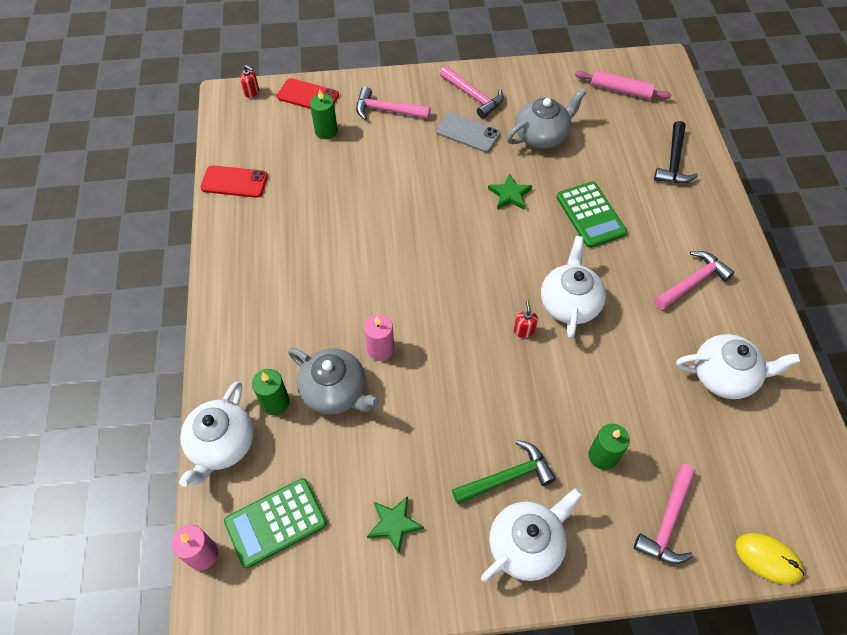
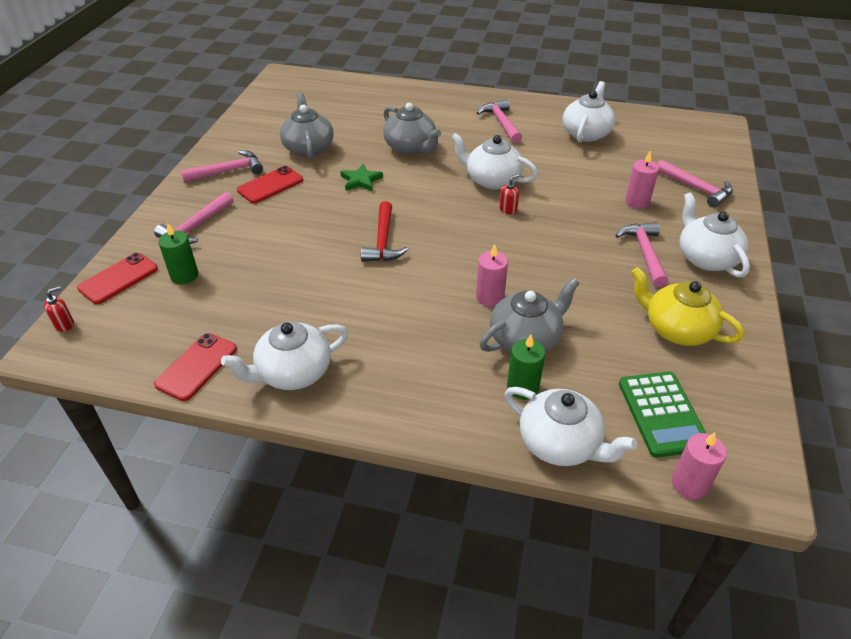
camera: 70 degrees left, 15 degrees down
(245, 240) = (293, 373): none -> white teapot
(394, 524) = (676, 329): green star -> yellow teapot
(425, 243) = (383, 241): none -> red hammer
(468, 133) = (270, 185): grey phone -> red phone
(507, 477) = (644, 253): green hammer -> pink hammer
(524, 330) = (508, 209): red soap dispenser -> red soap dispenser turned 120 degrees clockwise
(590, 215) = (411, 147): green calculator -> grey teapot
(602, 456) = (637, 202): green candle -> pink candle
(621, 90) = (293, 100): pink rolling pin -> none
(674, 162) = (385, 99): black hammer -> none
(768, 558) = (728, 158): yellow mouse -> none

